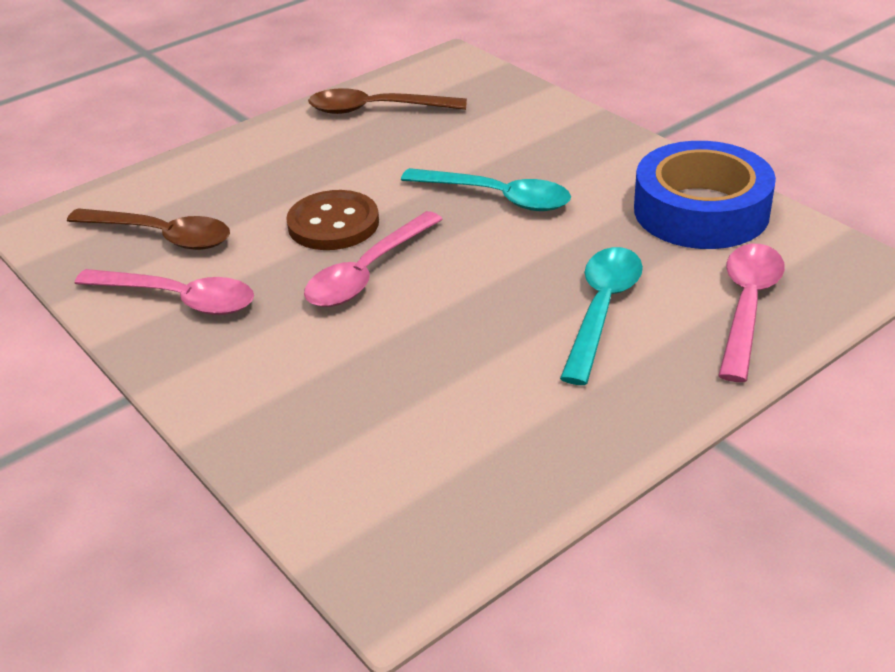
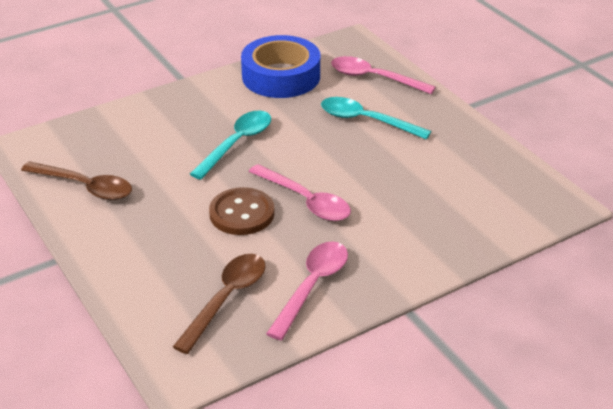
camera: 85 degrees left, 0 degrees up
(376, 110) = (85, 187): brown spoon -> brown spoon turned 75 degrees counterclockwise

